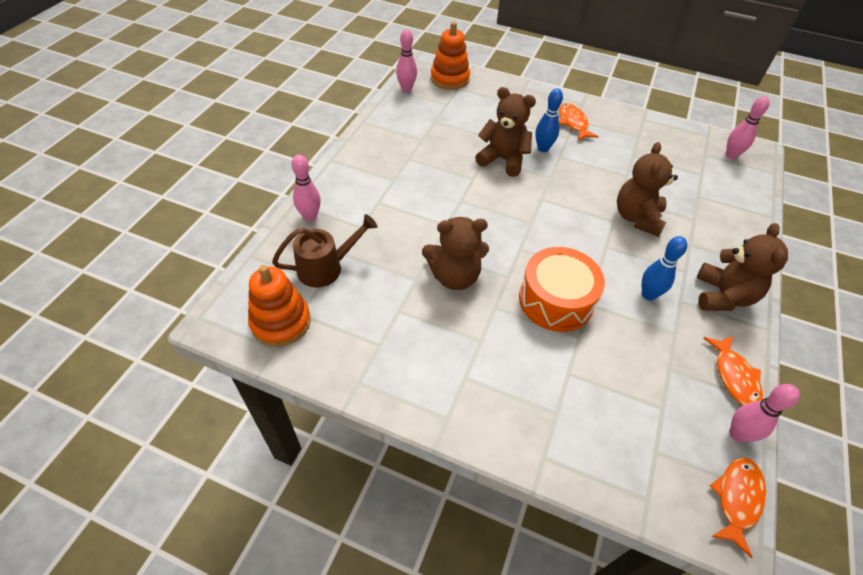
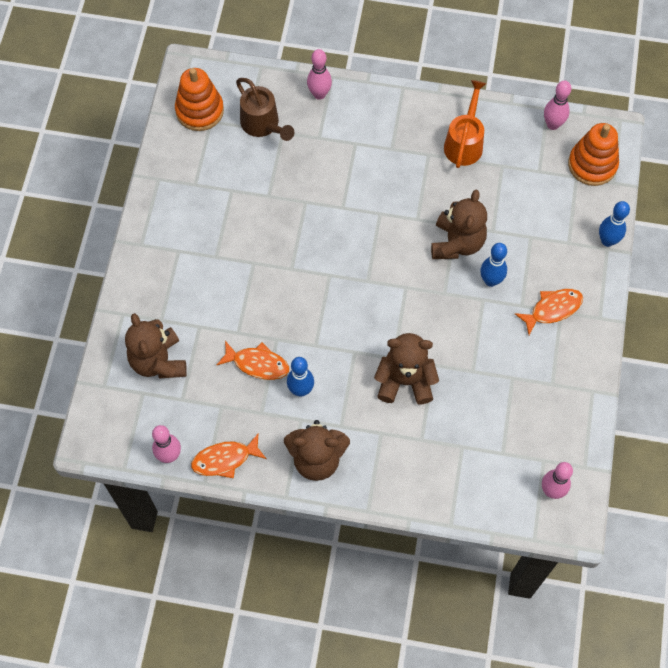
camera: 80 degrees right, 15 degrees up
(404, 136) = (464, 142): none -> orange watering can
(454, 276) = (280, 225): brown teddy bear -> brown teddy bear (158, 361)
(517, 86) = (607, 241): none -> blue bowling pin
(556, 300) = (273, 310): orange drum -> none
(737, 499) = (115, 449): orange fish -> orange fish (257, 364)

